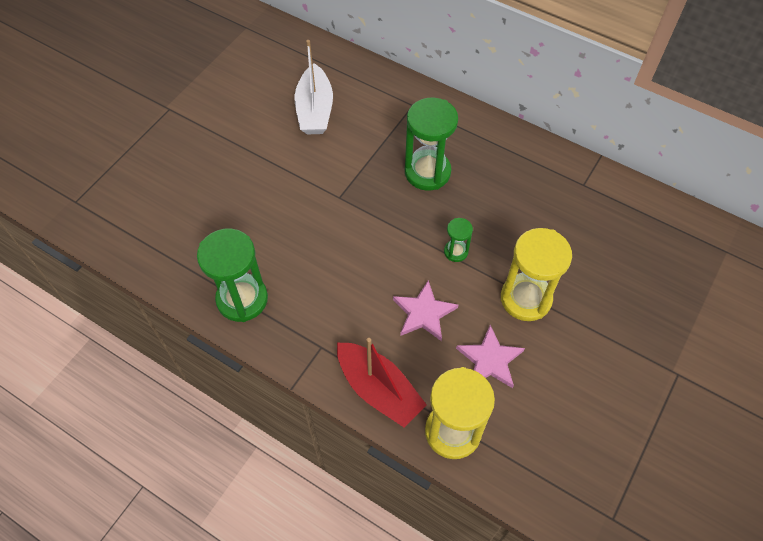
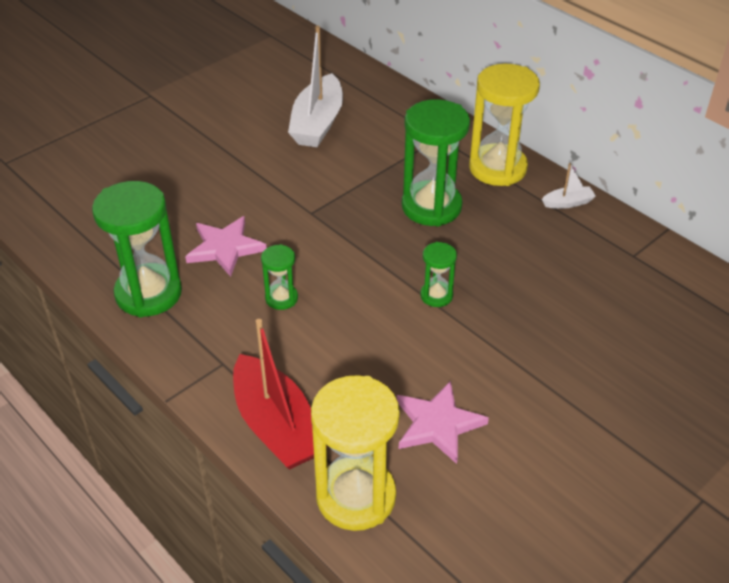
camera: 15 degrees right, 15 degrees down
(344, 280) = (281, 298): none -> green hourglass
(423, 313) = (369, 353): pink star -> pink star (225, 248)
(525, 147) = (568, 203): none -> white boat
(525, 298) = (511, 365): yellow hourglass -> yellow hourglass (497, 168)

